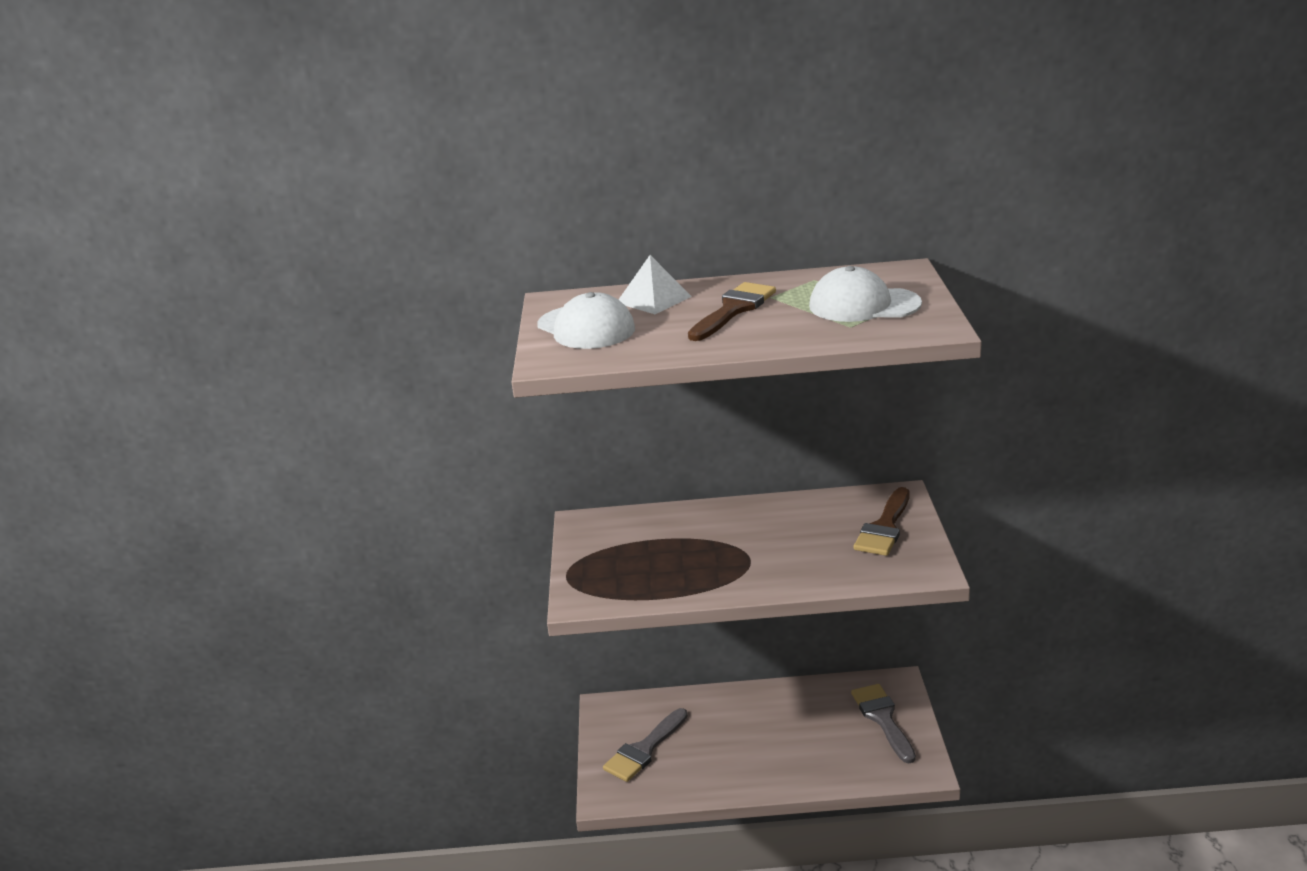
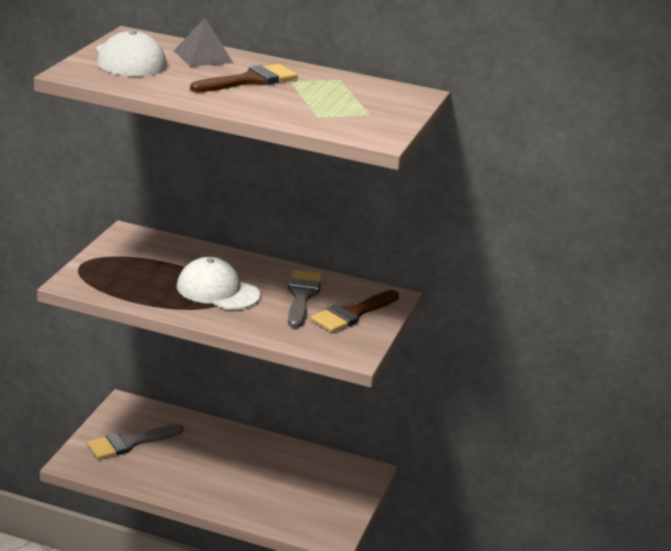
camera: 15 degrees right, 0 degrees up
(653, 299) = (203, 56): white pyramid -> grey pyramid
(864, 305) = (349, 106): white cap -> white cap (217, 290)
(882, 719) = (332, 491): grey brush -> grey brush (301, 296)

